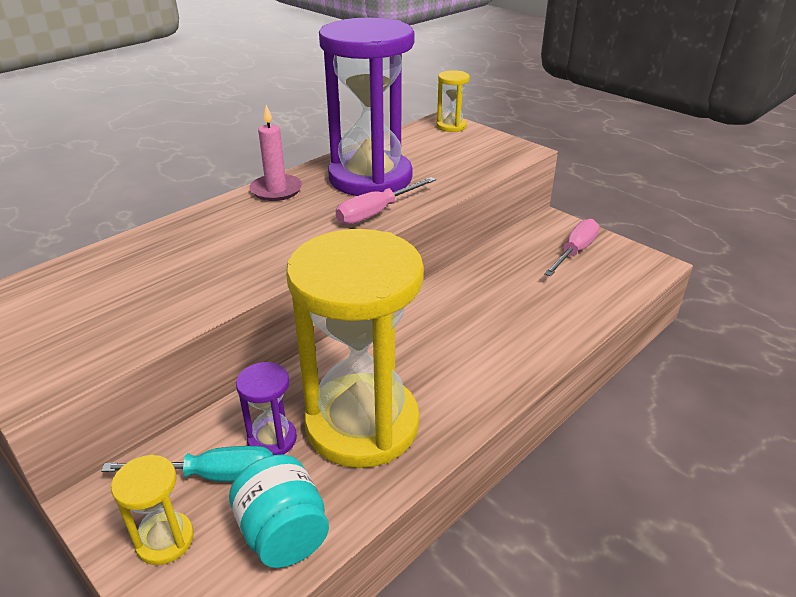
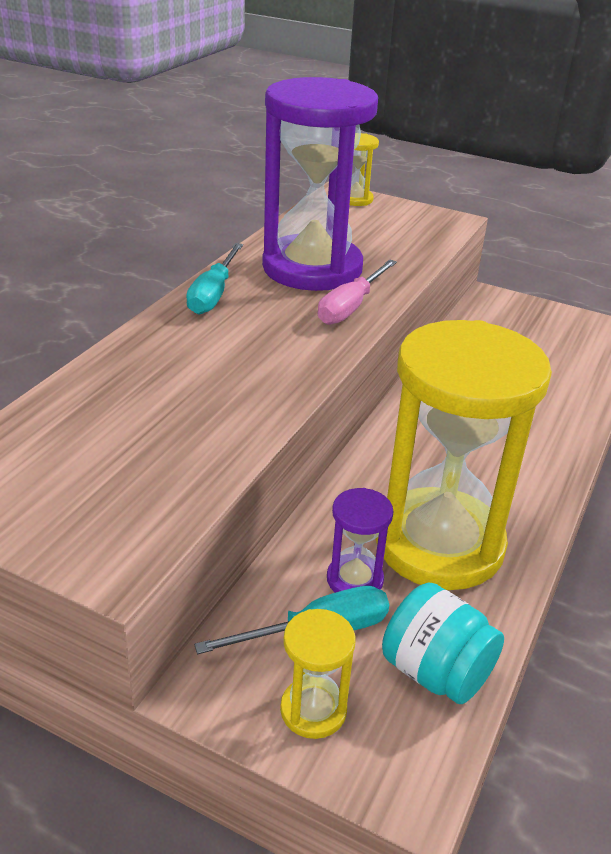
camera: 20 degrees left, 0 degrees up
(276, 190) = (213, 294): pink candle -> turquoise screwdriver
(574, 252) = (533, 327): pink screwdriver -> none

